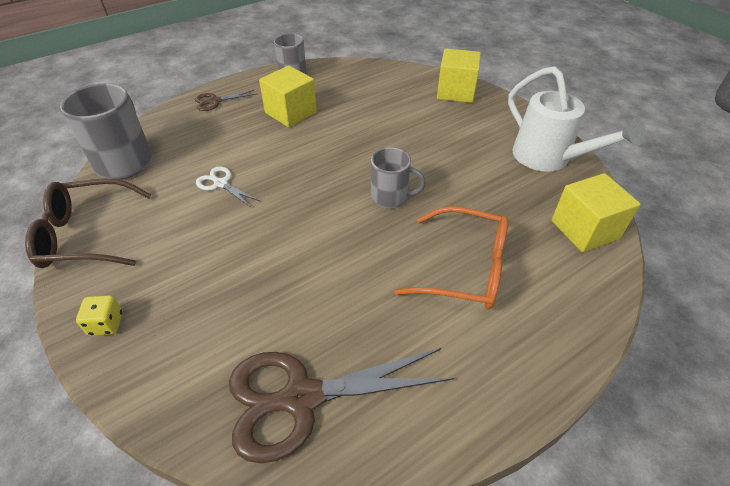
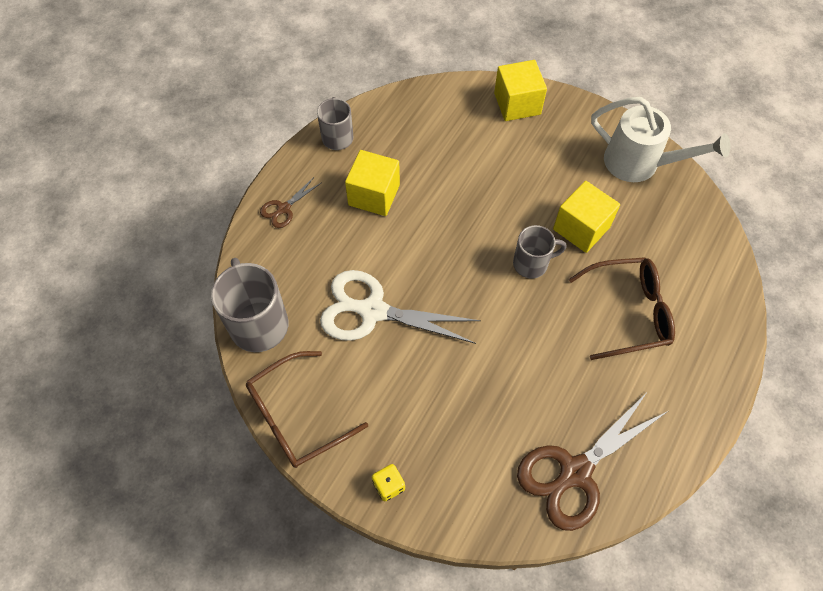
camera: 25 degrees left, 15 degrees up
(221, 183) = (372, 311): white scissors -> white scissors, size x2.10
(464, 268) = (628, 312): orange glasses -> brown glasses
(584, 229) = (699, 234): yellow cube -> yellow cube (581, 228)

